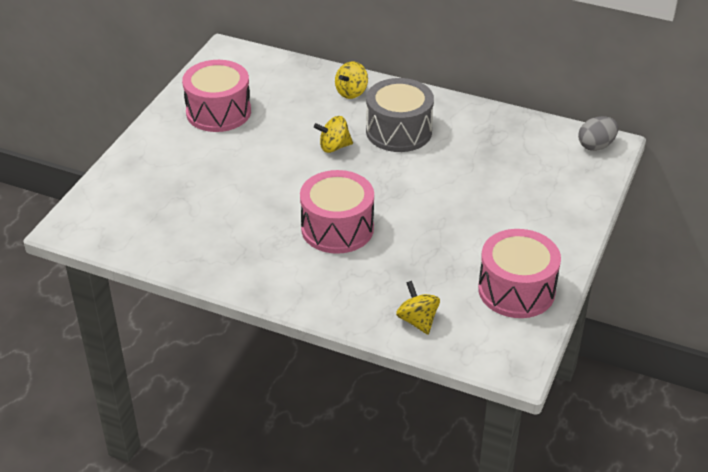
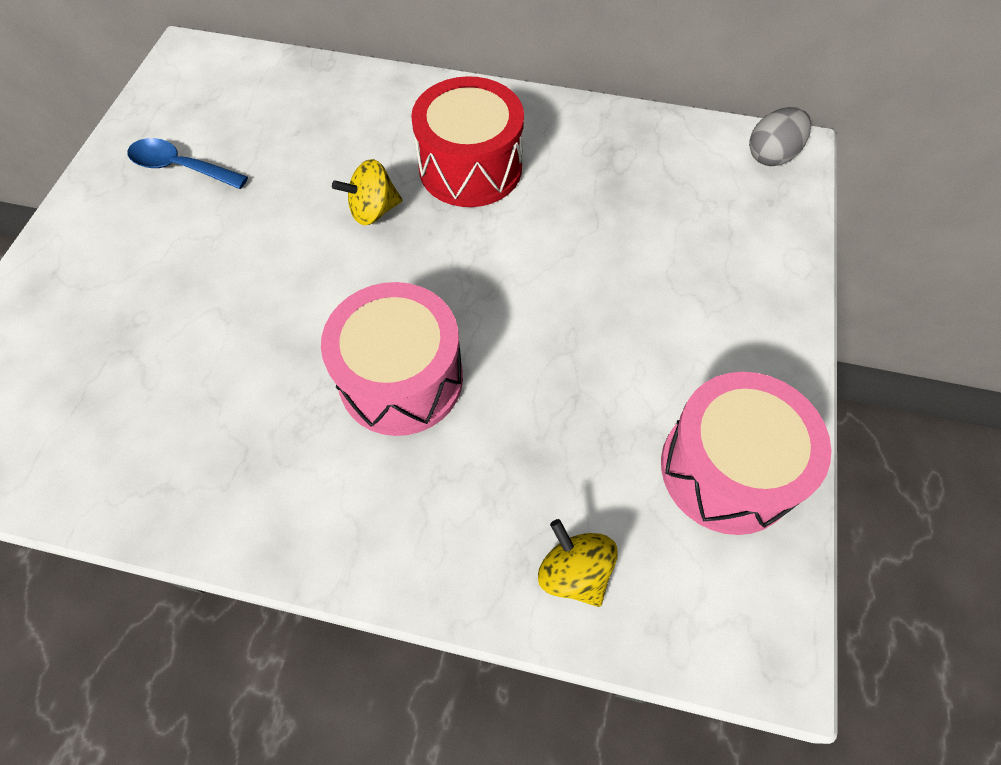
camera: 10 degrees left, 20 degrees up
(218, 112) = (180, 167): pink drum -> blue spoon
(351, 92) = (386, 105): yellow spinning top -> none
(399, 131) = (470, 167): grey drum -> red drum

